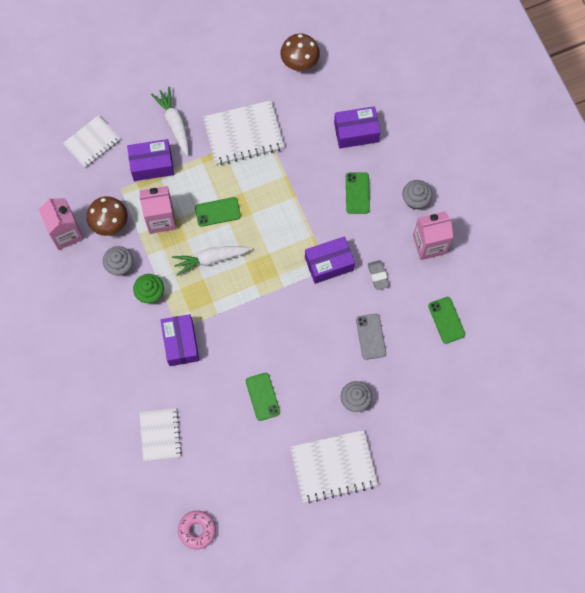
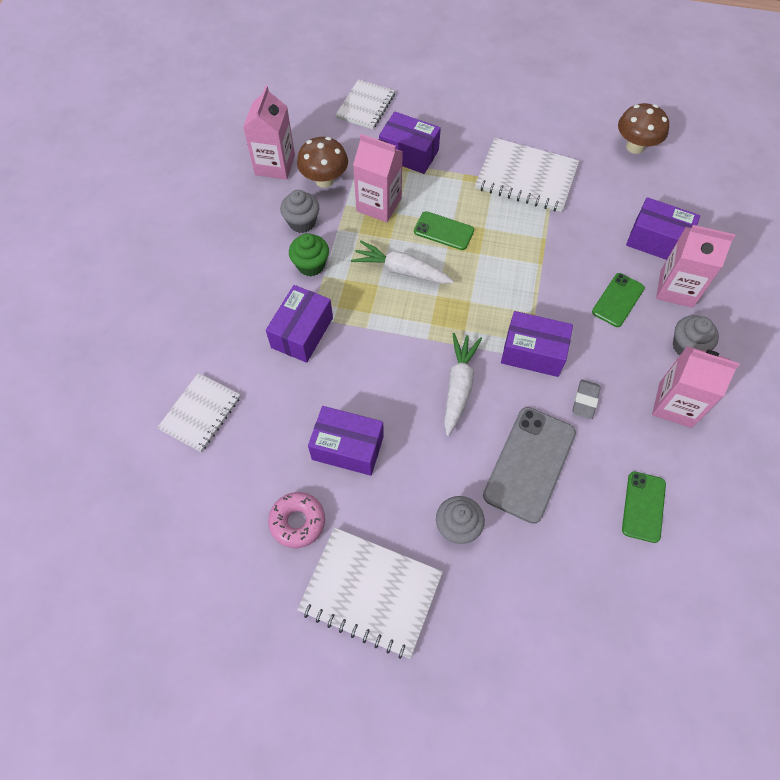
camera: 35 degrees right, 10 degrees down
(92, 142) = (366, 106): white notebook -> white notebook turned 60 degrees counterclockwise
(174, 123) = (460, 132): white carrot -> white carrot (458, 386)
(197, 530) = (149, 552): pink donut -> pink donut (297, 522)
(262, 396) = (347, 448): green phone -> purple box
(370, 336) = (529, 464): grey phone -> grey phone, size x1.70
(387, 162) = (676, 289): none -> pink carton

